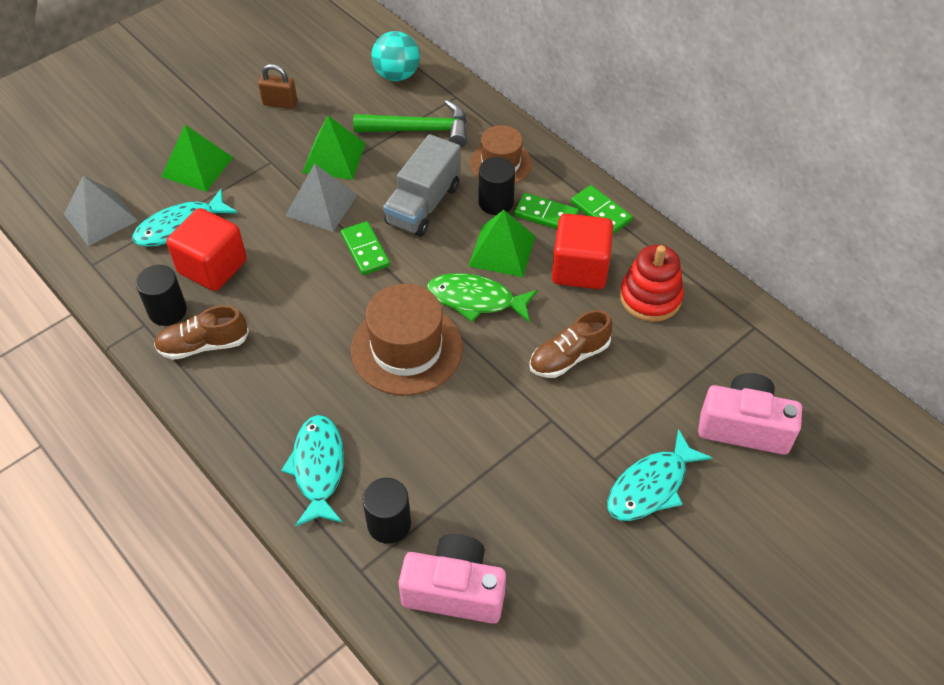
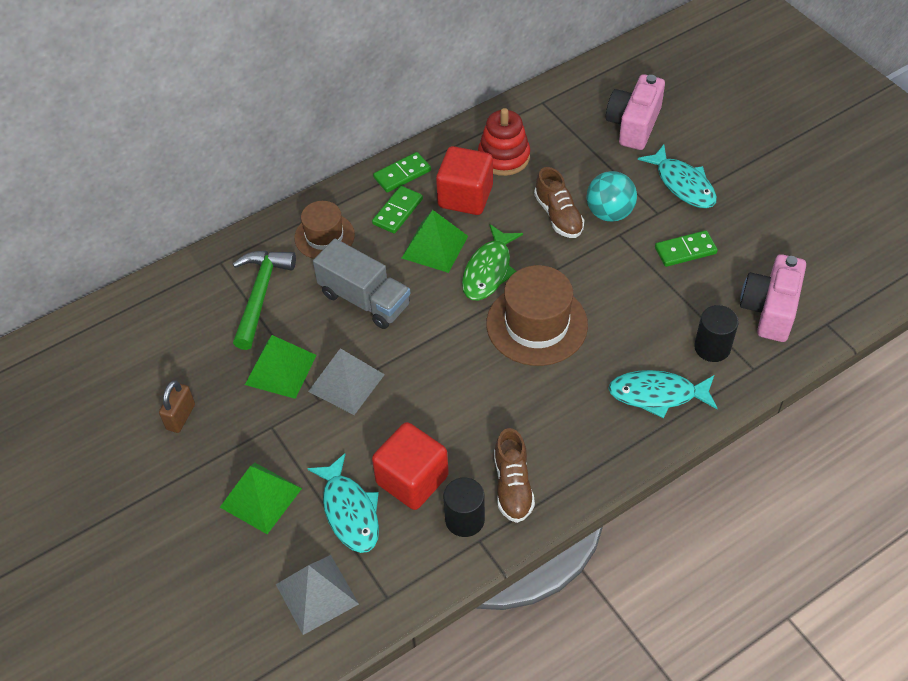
camera: 80 degrees left, 0 degrees up
(365, 250) = (414, 349): green domino -> green domino (685, 250)
(397, 75) = (170, 309): turquoise ball -> turquoise ball (609, 213)
(496, 202) = (374, 245): black cylinder -> none

